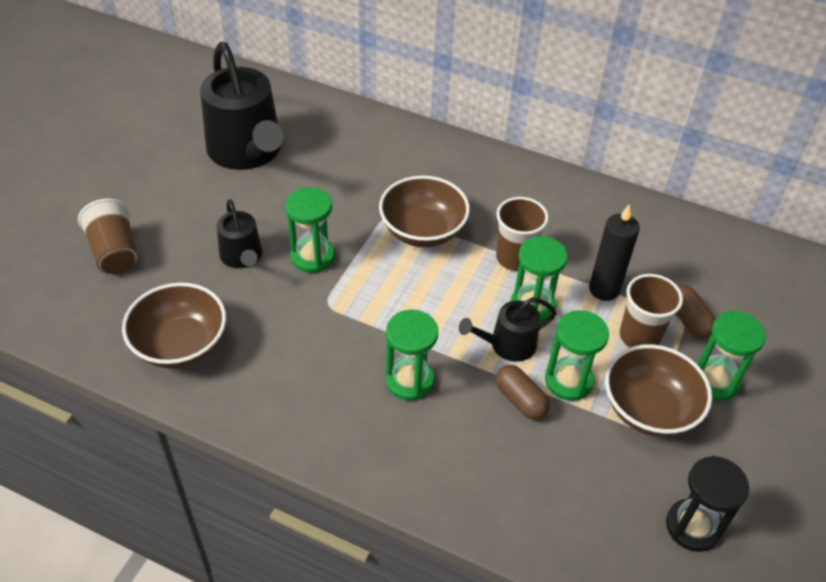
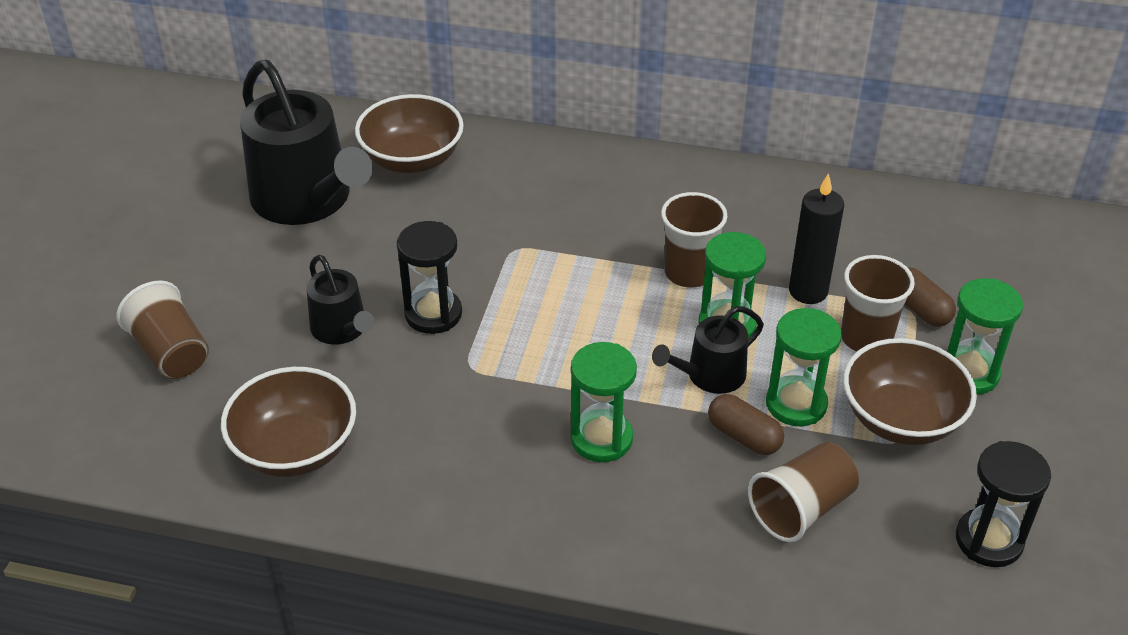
camera: 10 degrees left, 5 degrees down
(312, 257) = (433, 314): green hourglass -> black hourglass
(423, 231) = (564, 260): brown bowl -> brown bowl (412, 159)
(549, 469) = (801, 508): none -> brown cup

